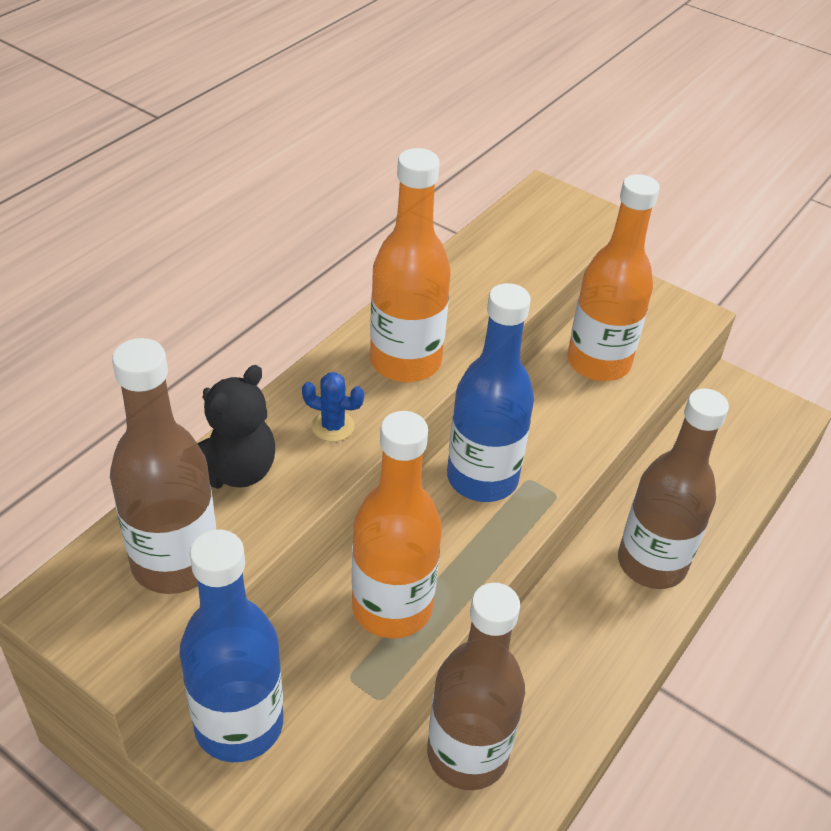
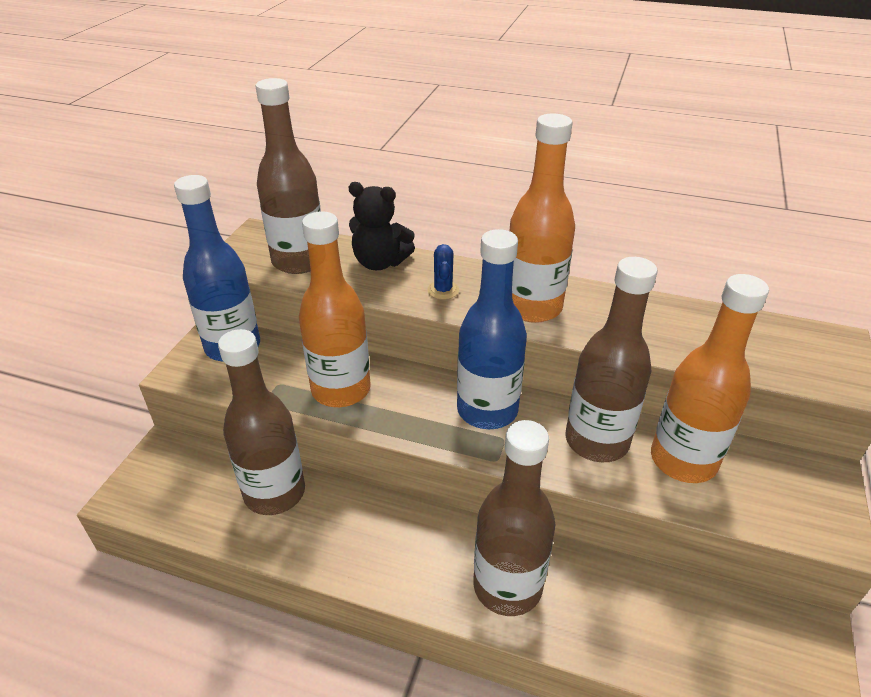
camera: 75 degrees right, 5 degrees down
(556, 410) = (596, 441): none -> brown bottle

